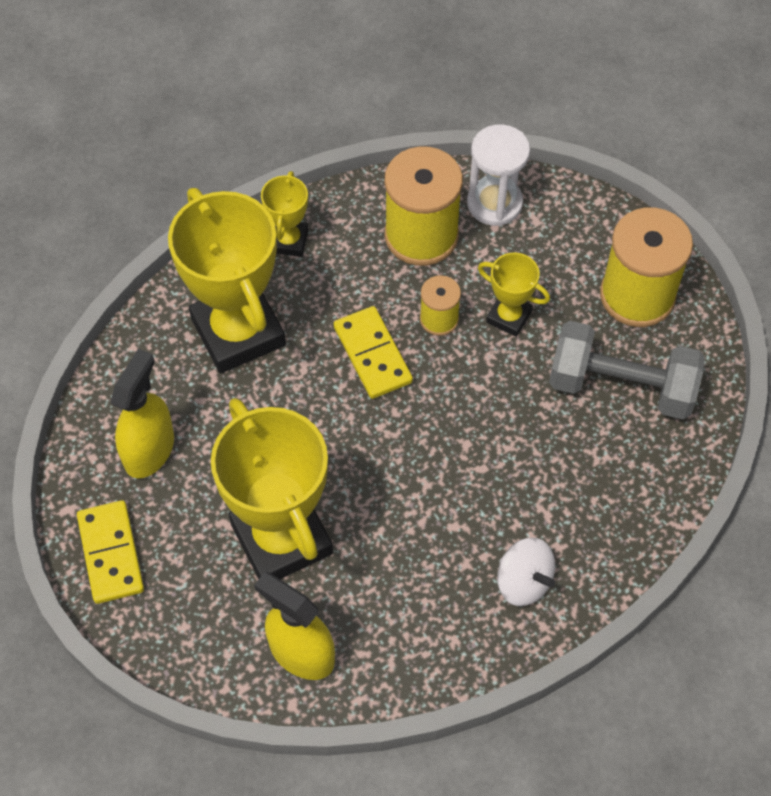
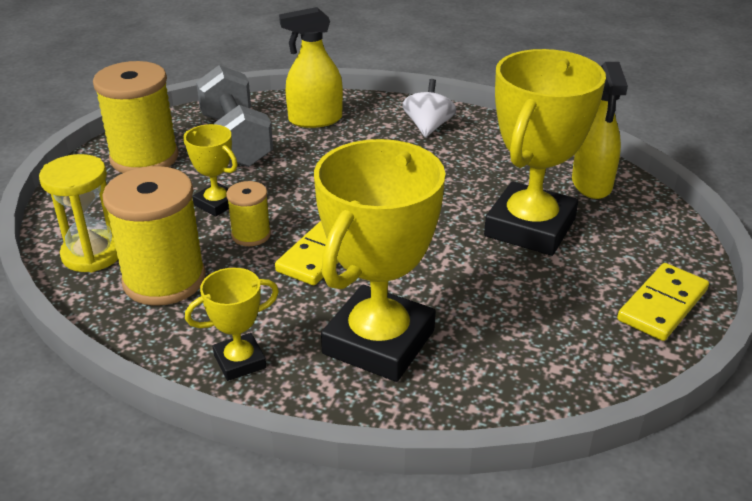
camera: 125 degrees left, 25 degrees down
(149, 450) = (555, 334): yellow spray bottle -> yellow spray bottle (315, 120)
(494, 203) = (92, 254): white hourglass -> yellow hourglass
(509, 317) = (216, 204): yellow trophy -> yellow trophy turned 45 degrees counterclockwise

